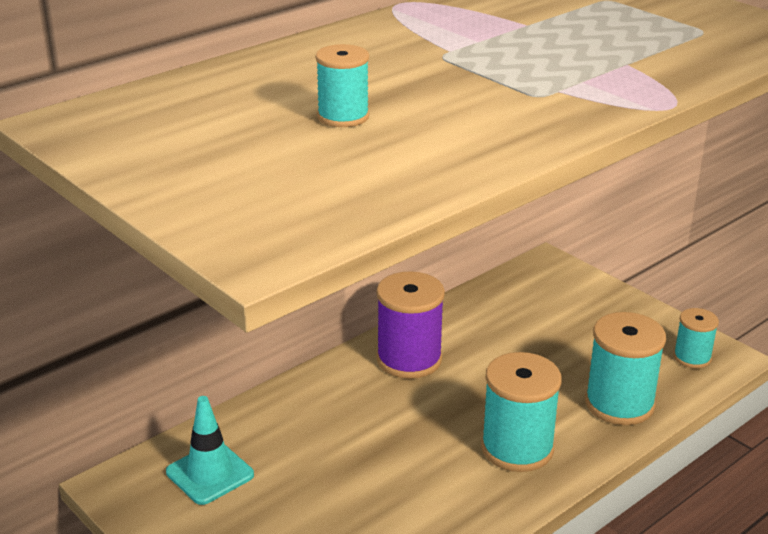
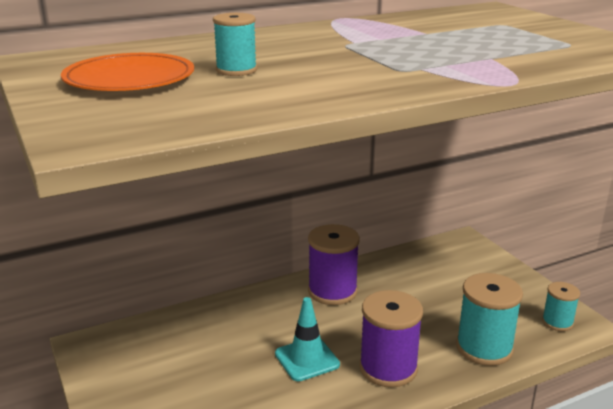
camera: 15 degrees right, 5 degrees down
(210, 473) = (152, 348): turquoise traffic cone -> turquoise traffic cone (307, 359)
(222, 146) = (129, 79): none -> orange plate
(517, 448) = (388, 368): turquoise spool -> purple spool

